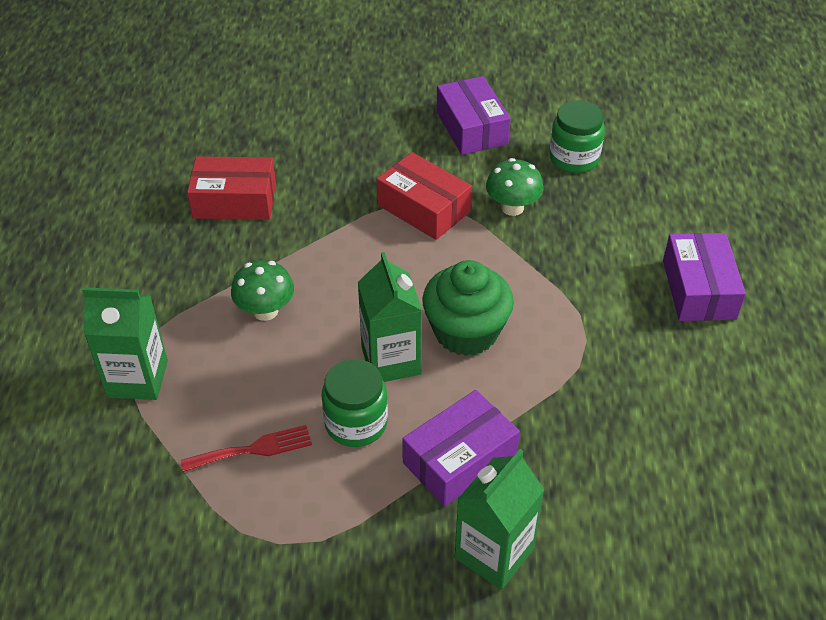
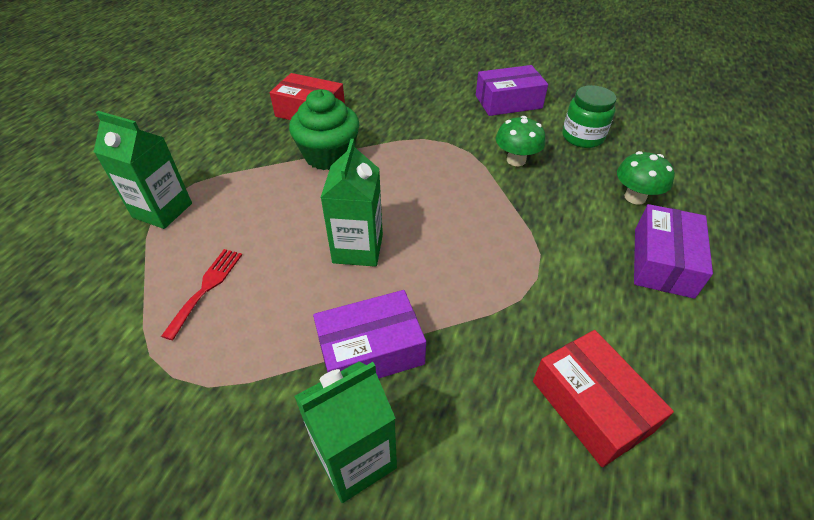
camera: 20 degrees right, 0 degrees up
(253, 449) = (206, 288): red fork -> red fork turned 75 degrees counterclockwise
(265, 311) = (284, 187): green mushroom -> green mushroom (635, 197)
(356, 423) = (300, 291): green jar -> none
(423, 208) = (444, 145): red box -> red box (591, 405)
(466, 332) = (432, 242): green cupcake -> green cupcake (328, 155)
(471, 128) = (508, 102): purple box -> purple box turned 75 degrees clockwise

